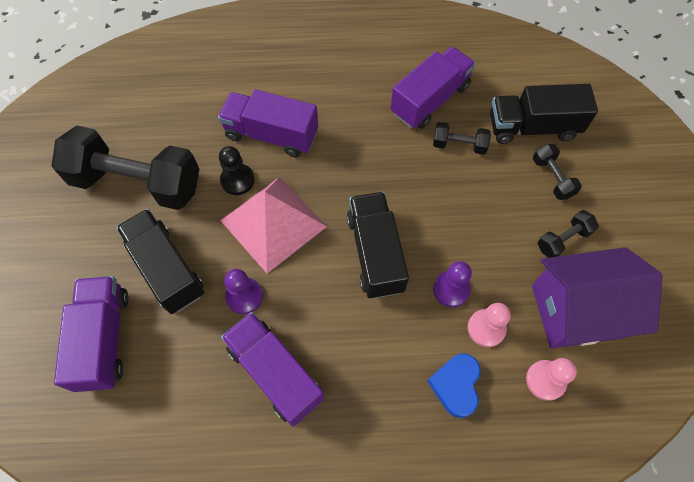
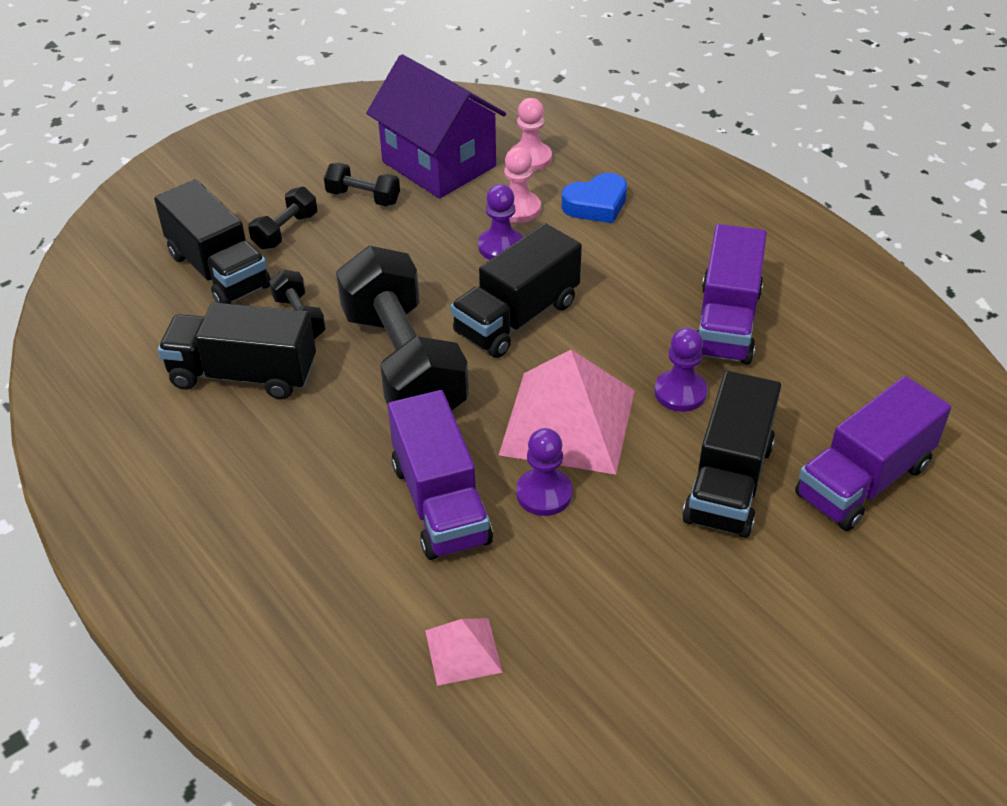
camera: 125 degrees left, 20 degrees down
(137, 182) = (655, 603): black dumbbell -> black dumbbell (403, 364)
(187, 97) = (463, 651): none -> pink pyramid
(237, 180) = (544, 494): black pawn -> purple pawn
(430, 100) = (243, 375): purple truck -> black truck

